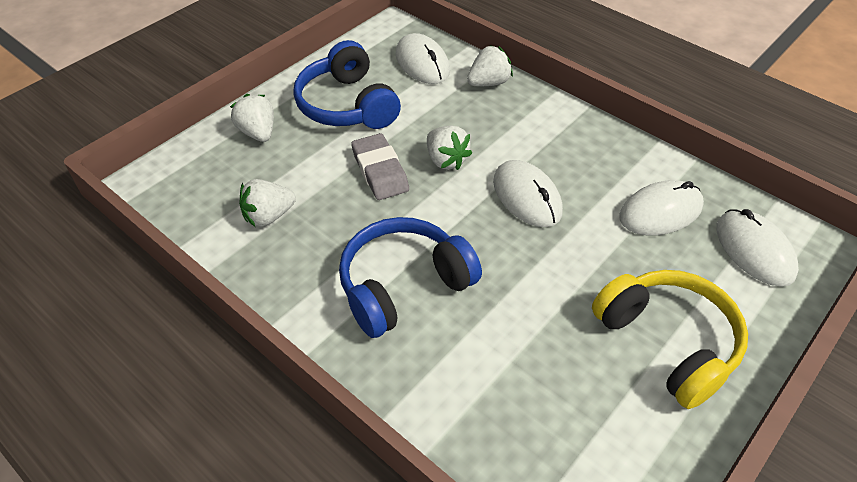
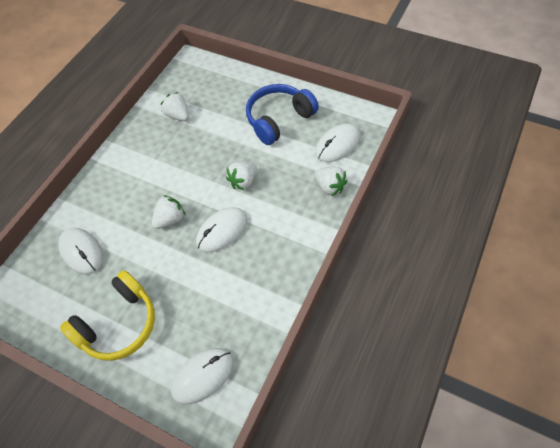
camera: 80 degrees right, 10 degrees up
(258, 133) = (241, 88): white strawberry -> white strawberry (170, 219)
(380, 171) = (225, 152): grey eraser -> none
(403, 286) = (141, 186): blue headphones -> none
(660, 212) = (226, 312): white mouse -> white mouse (81, 252)

